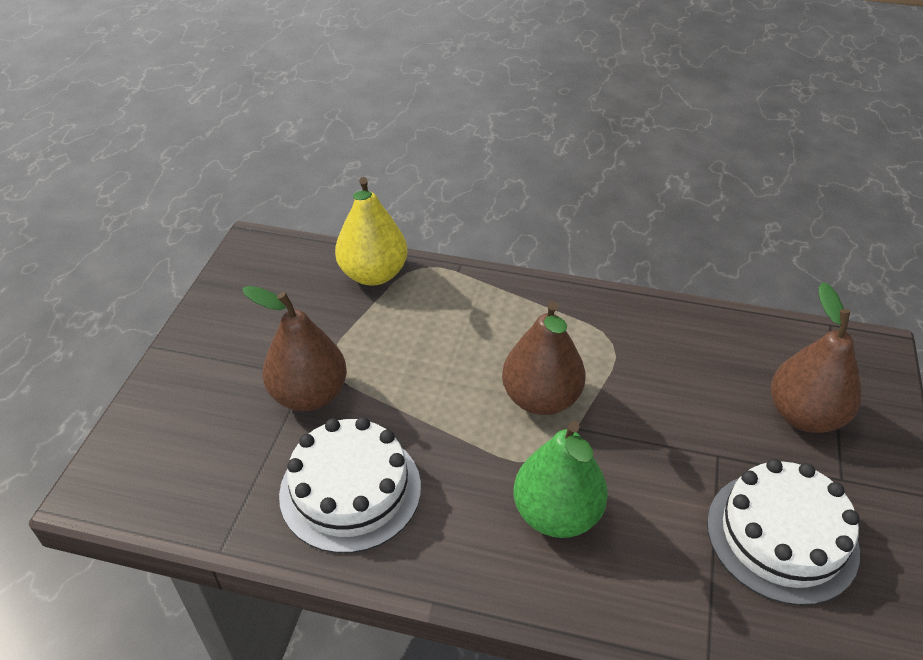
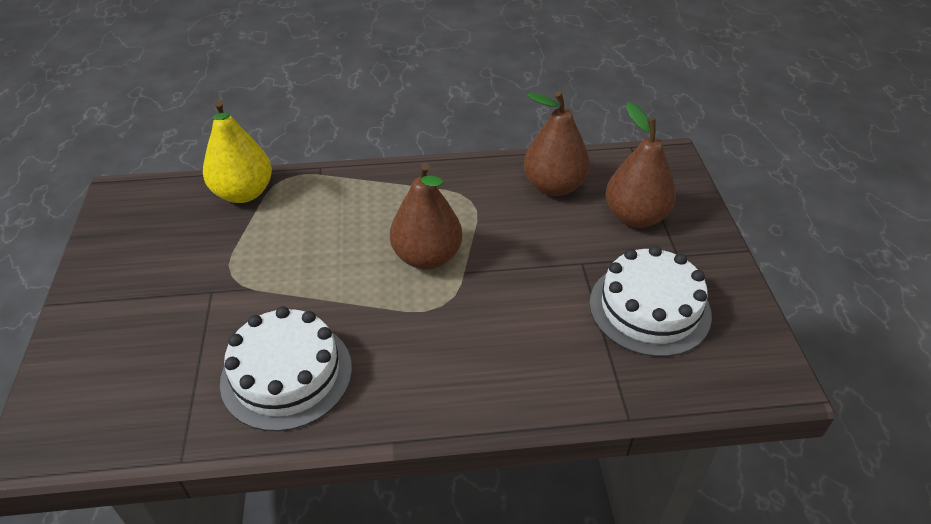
camera: 20 degrees left, 0 degrees up
(309, 395) = (219, 307): brown pear -> brown pear (554, 186)
(557, 514) = (472, 342): green pear -> none

